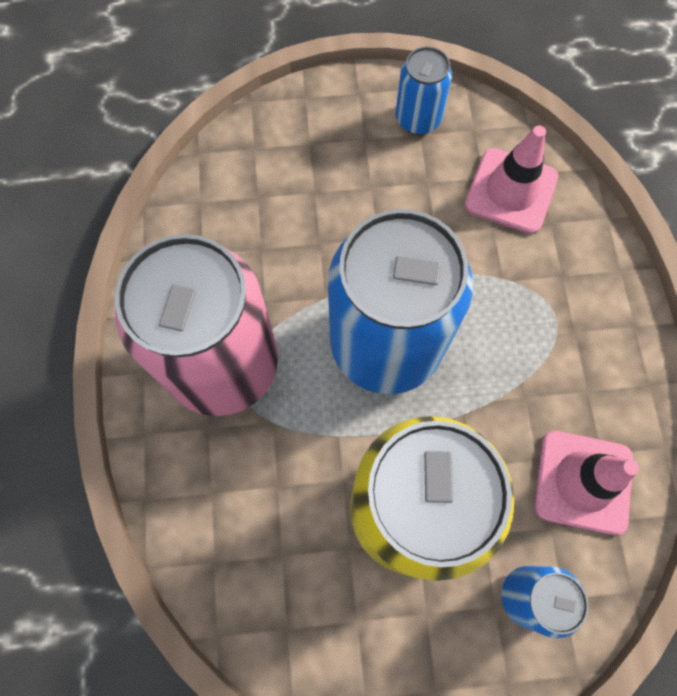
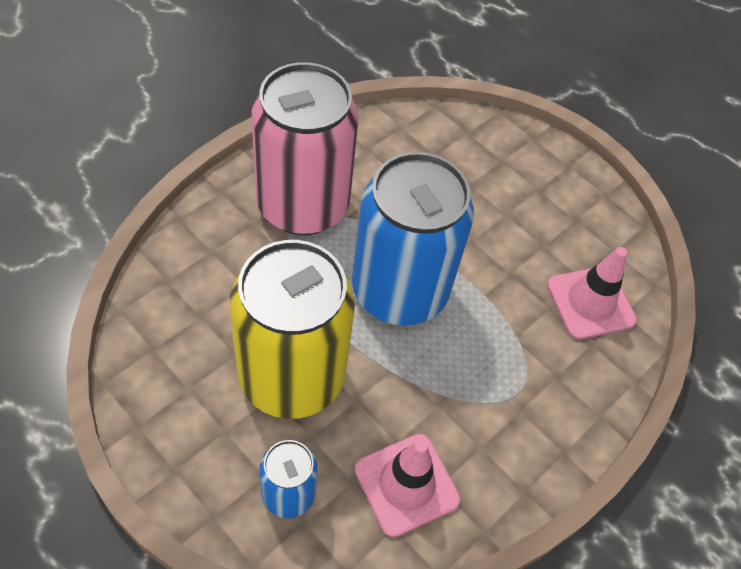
camera: 45 degrees right, 15 degrees down
(418, 119) = (586, 212): blue can -> none

